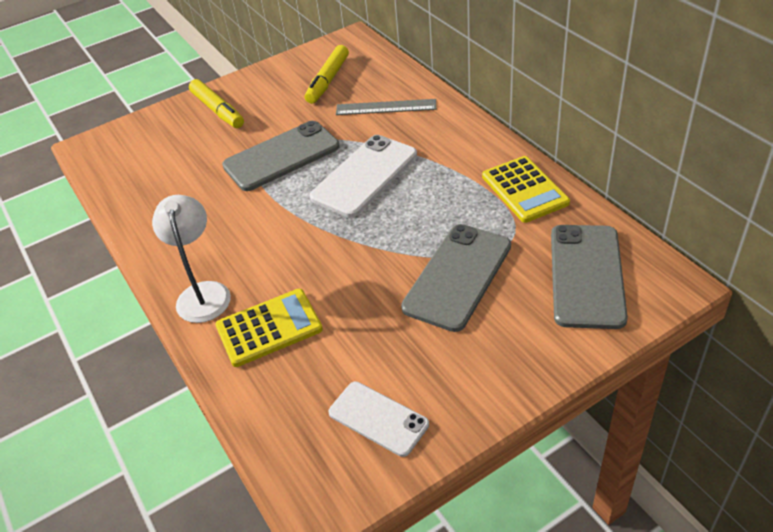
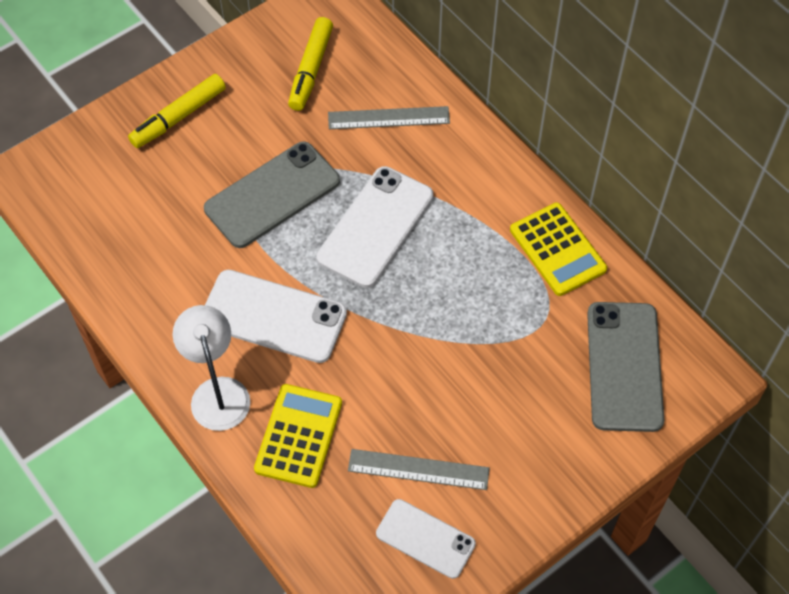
camera: 10 degrees left, 15 degrees up
(217, 110) = (178, 117): yellow marker -> yellow marker turned 90 degrees clockwise
(265, 238) = (273, 316): none -> white phone
(269, 328) = (298, 436): yellow calculator -> yellow calculator turned 45 degrees counterclockwise
(379, 357) = (418, 469): none -> grey ruler
(457, 276) = (491, 368): grey phone -> none

